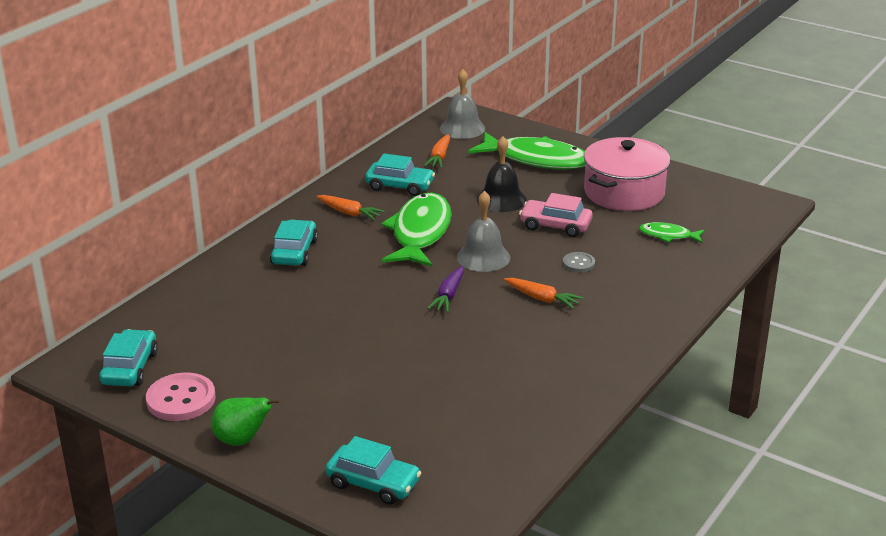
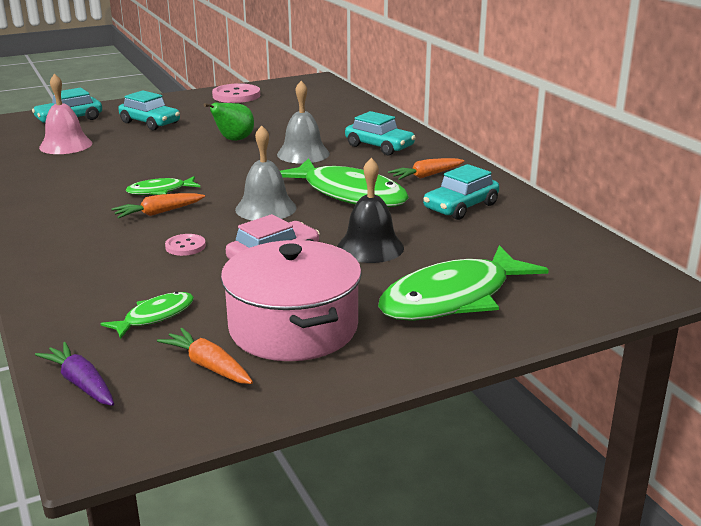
camera: 120 degrees right, 5 degrees down
(130, 368) = (291, 90): turquoise car -> turquoise car (150, 123)
(242, 440) = (170, 101): green pear -> green pear (234, 140)
(439, 157) = (515, 242): orange carrot -> orange carrot (208, 366)
(448, 296) = (226, 181): purple carrot -> purple carrot (81, 383)
(453, 434) = (65, 145): none -> pink bell
(462, 128) = (596, 277): grey bell -> grey bell (303, 154)
(503, 318) = (160, 191): none -> green fish
(578, 263) = (185, 246): grey button -> pink button

